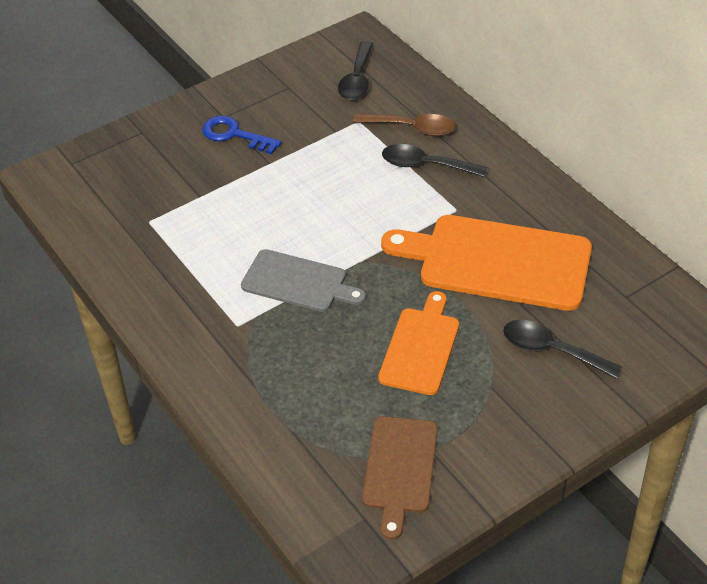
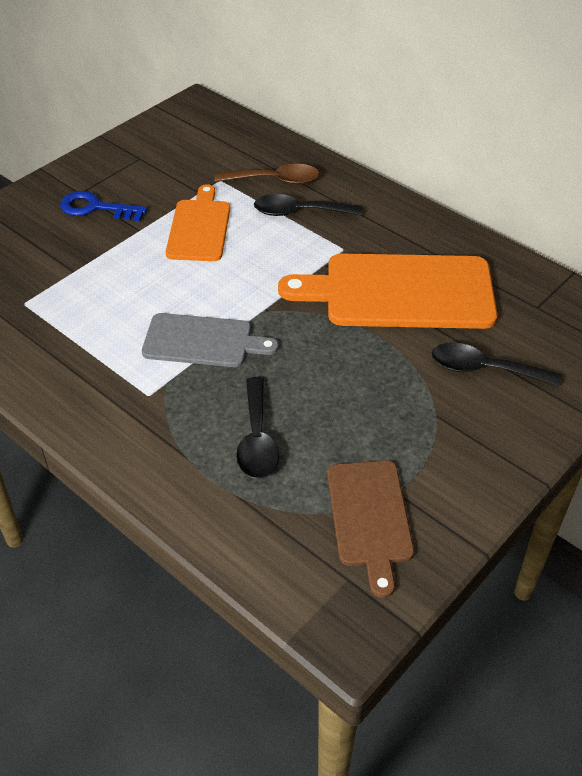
camera: 15 degrees left, 0 degrees up
(357, 79) = (207, 143): black spoon -> black spoon (257, 439)
(421, 347) = (351, 387): orange cutting board -> orange cutting board (199, 228)

